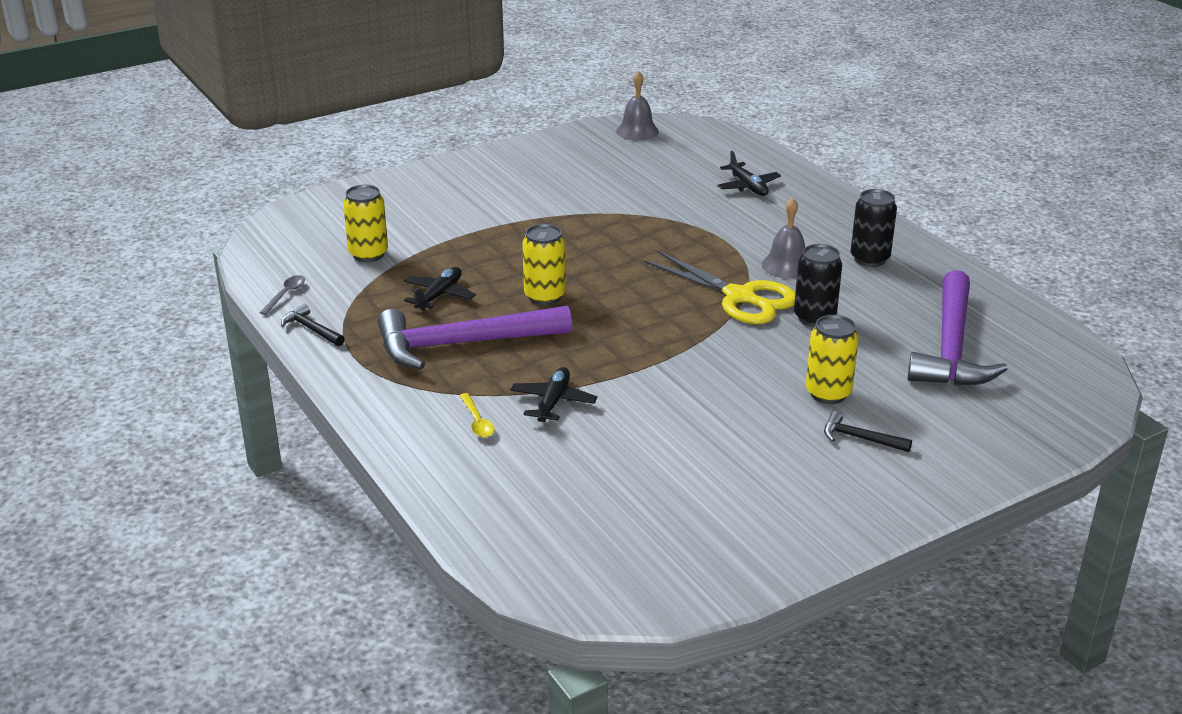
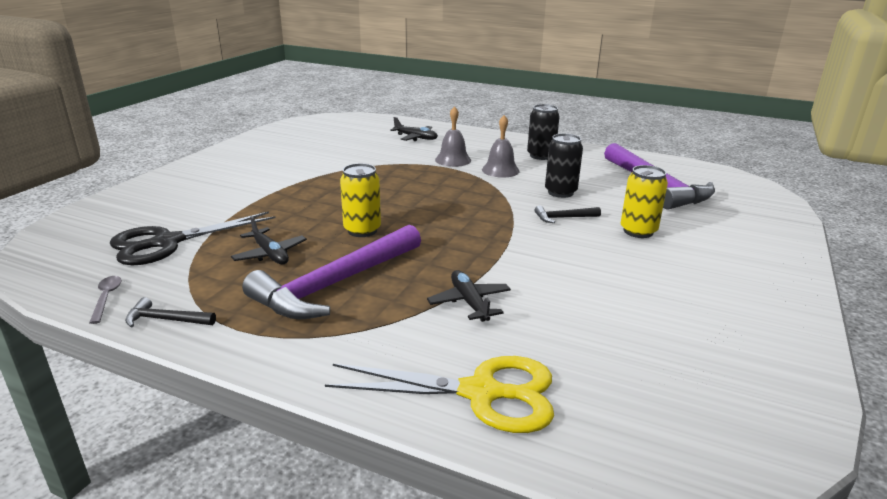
camera: 35 degrees left, 5 degrees down
(368, 254) = (167, 242): yellow can -> black scissors
(439, 295) = (270, 254): black plane -> black plane turned 150 degrees clockwise
(477, 422) = (427, 343): yellow spoon -> none
(637, 131) = (305, 126): grey bell -> grey bell (453, 160)
(740, 297) = (499, 194): yellow scissors -> yellow scissors (481, 393)
(860, 438) = (700, 251): black hammer -> black hammer (563, 218)

